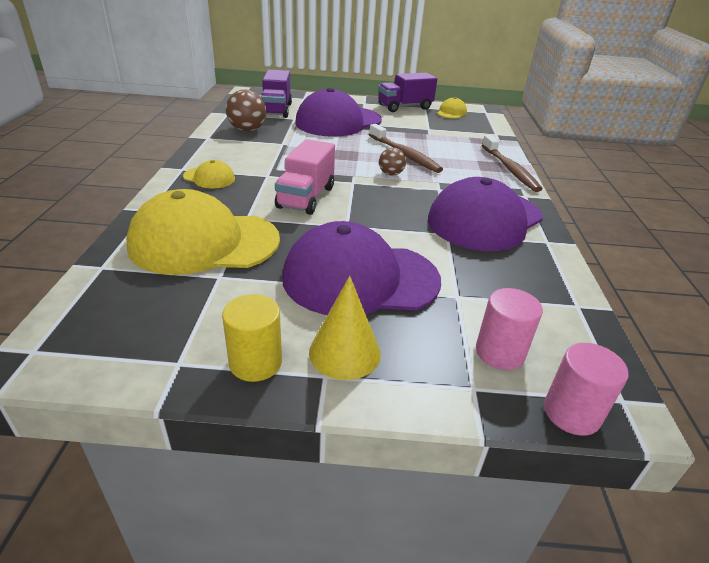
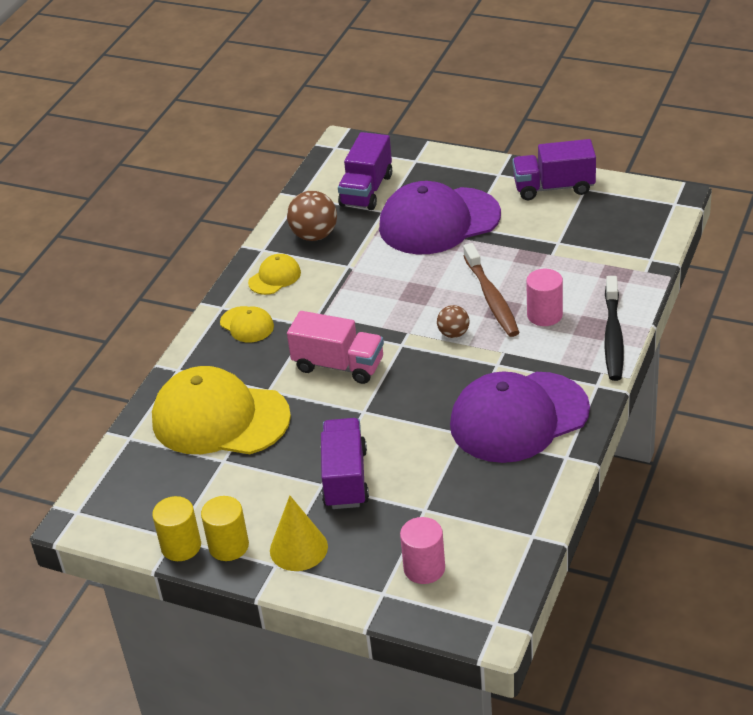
camera: 25 degrees right, 5 degrees up
(191, 372) = (181, 546): none -> yellow cylinder
(306, 197) = (338, 365): pink truck -> pink truck turned 105 degrees counterclockwise
(360, 278) = (345, 478): purple cap -> purple truck
(451, 112) = (618, 204): yellow cap -> yellow cap (274, 277)
(510, 169) = (613, 336): brown toothbrush -> black toothbrush
(571, 413) = (445, 624): pink cylinder -> pink cylinder (544, 315)

